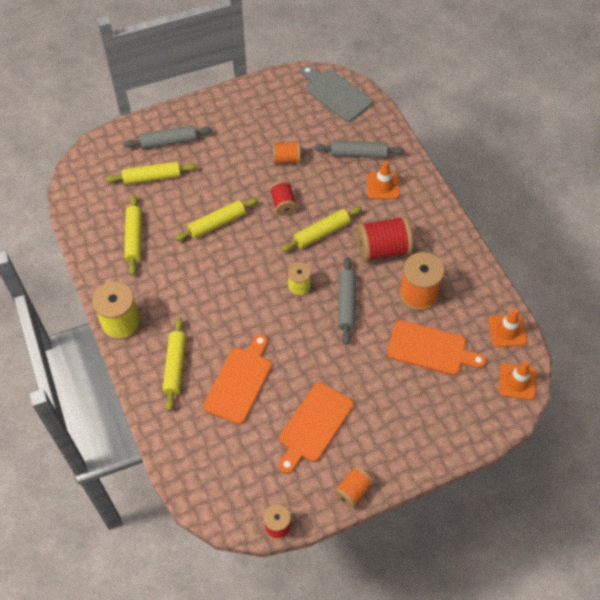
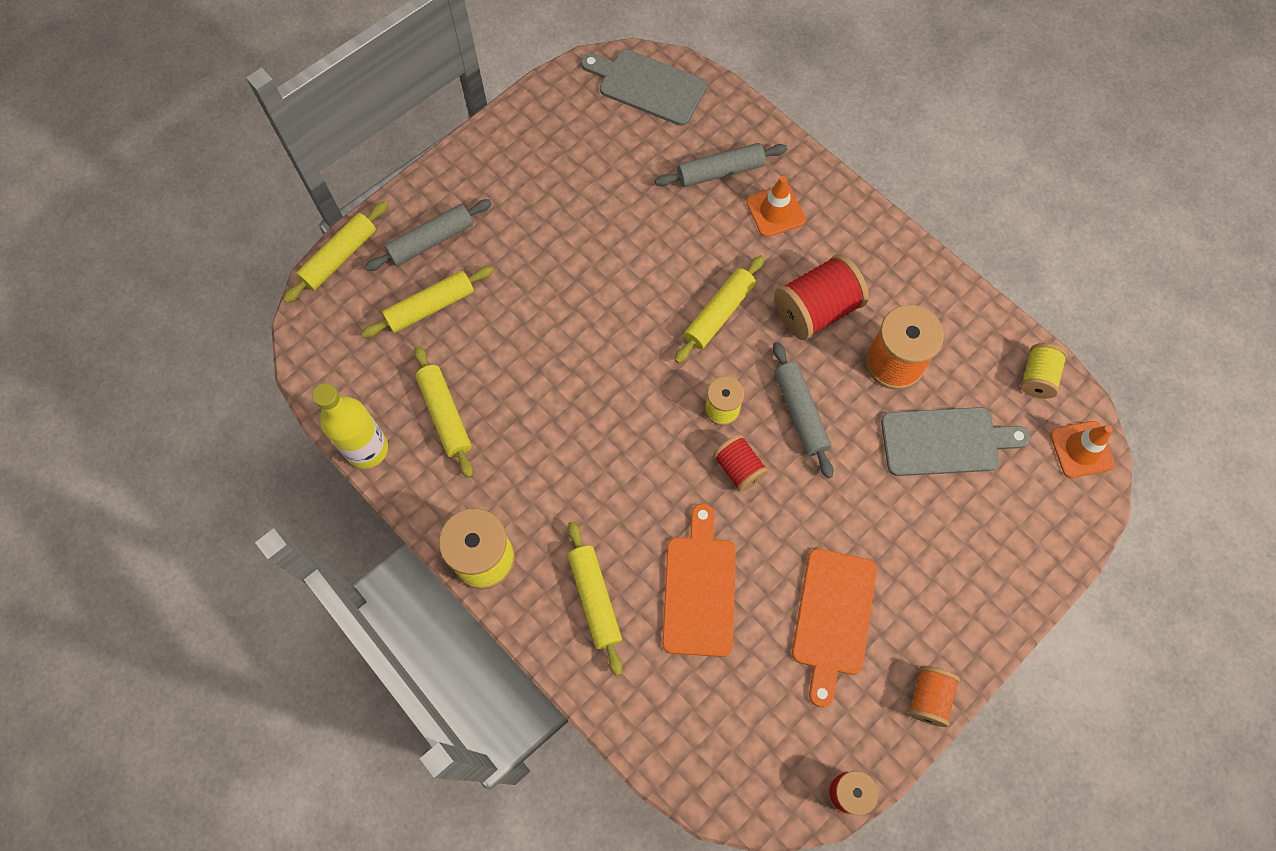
camera: 20 degrees left, 10 degrees up
(81, 242) = (367, 449): none -> yellow bottle
(217, 223) = (560, 349): yellow rolling pin -> yellow rolling pin (339, 257)
(283, 204) = (644, 287): red spool -> red spool (738, 468)
(286, 159) = (619, 213): orange spool -> none
(430, 349) = (945, 441): orange cutting board -> grey cutting board
(507, 331) = (1037, 377): orange traffic cone -> yellow spool

